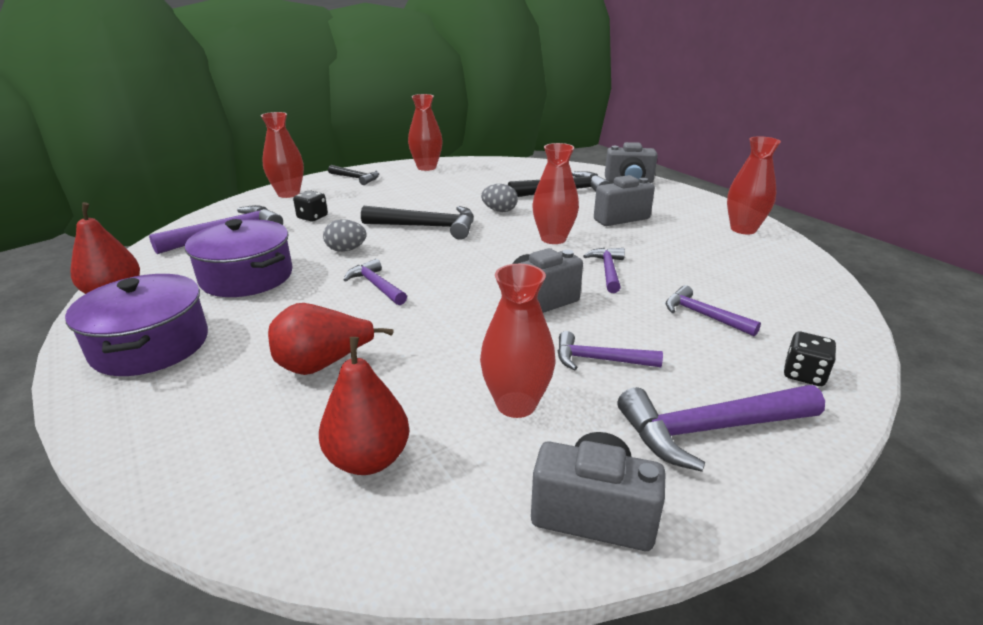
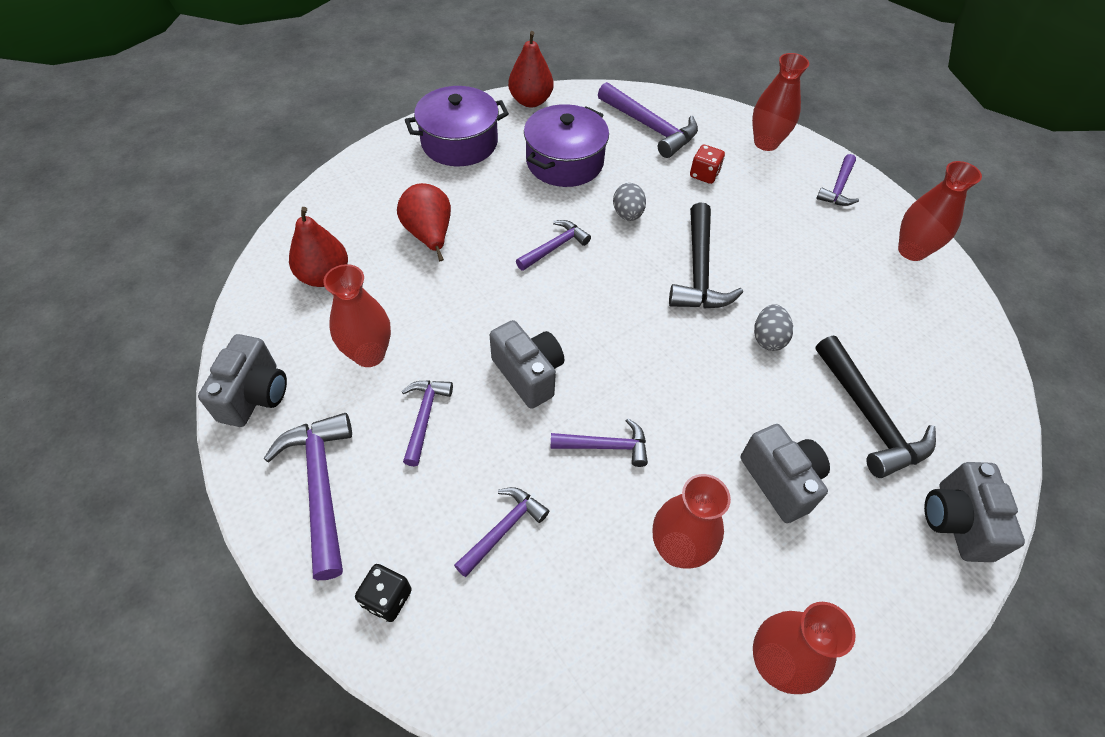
camera: 85 degrees right, 25 degrees up
(312, 217) = (704, 174): black dice -> red dice
(356, 178) = (838, 187): black hammer -> purple hammer
(553, 239) = (688, 395): red vase -> red vase (677, 549)

